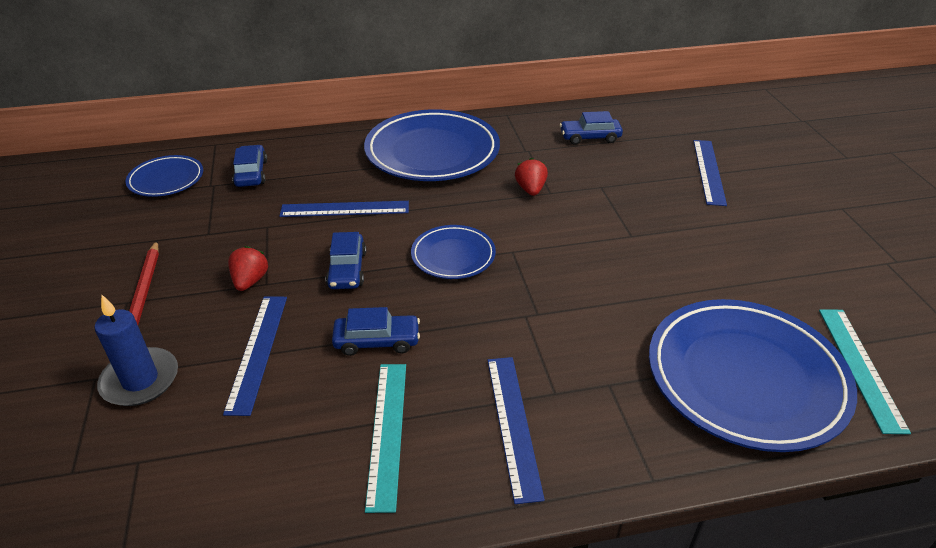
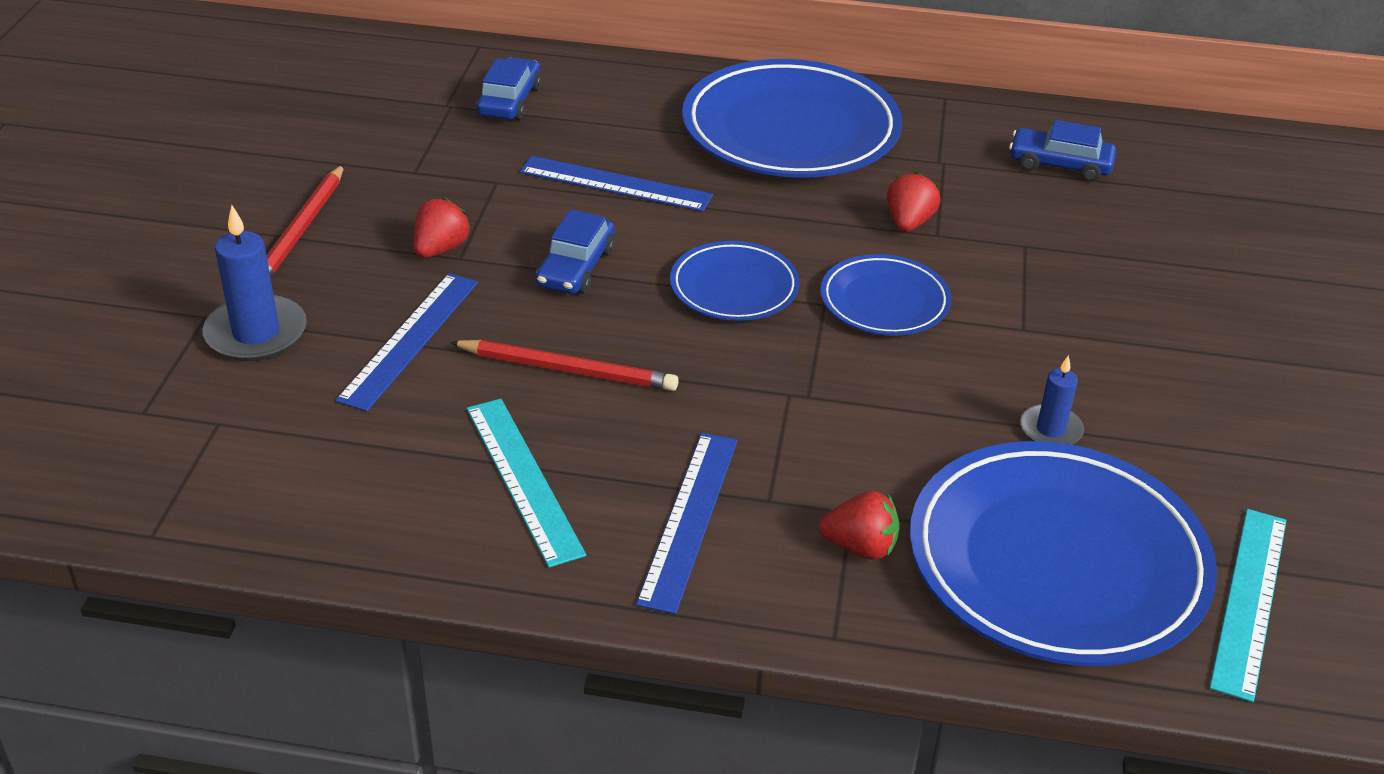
camera: 20 degrees right, 0 degrees up
(166, 180) = (391, 83): blue plate -> blue plate (884, 301)
(377, 341) = (567, 369): blue car -> red pencil
(387, 432) = (523, 479): turquoise ruler -> turquoise ruler turned 45 degrees counterclockwise
(629, 407) = (860, 547): none -> red strawberry
(686, 293) = (1050, 430): none -> blue candle
(709, 171) = (1225, 265): blue ruler -> none

